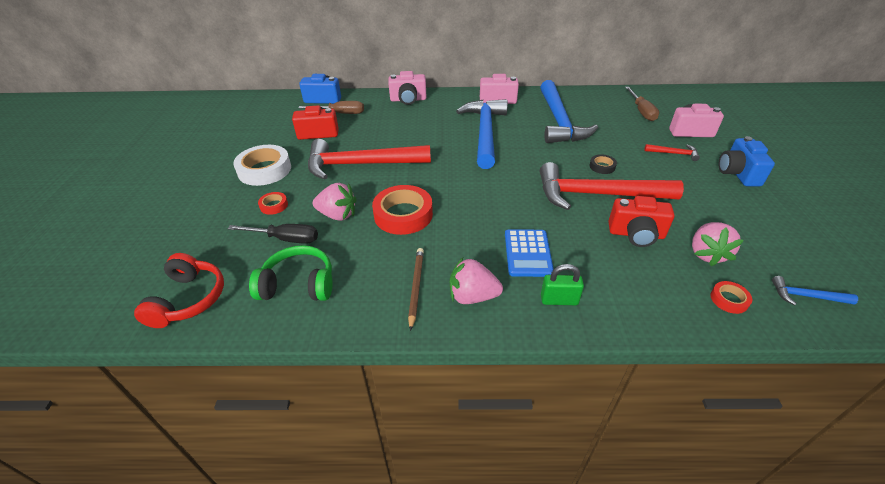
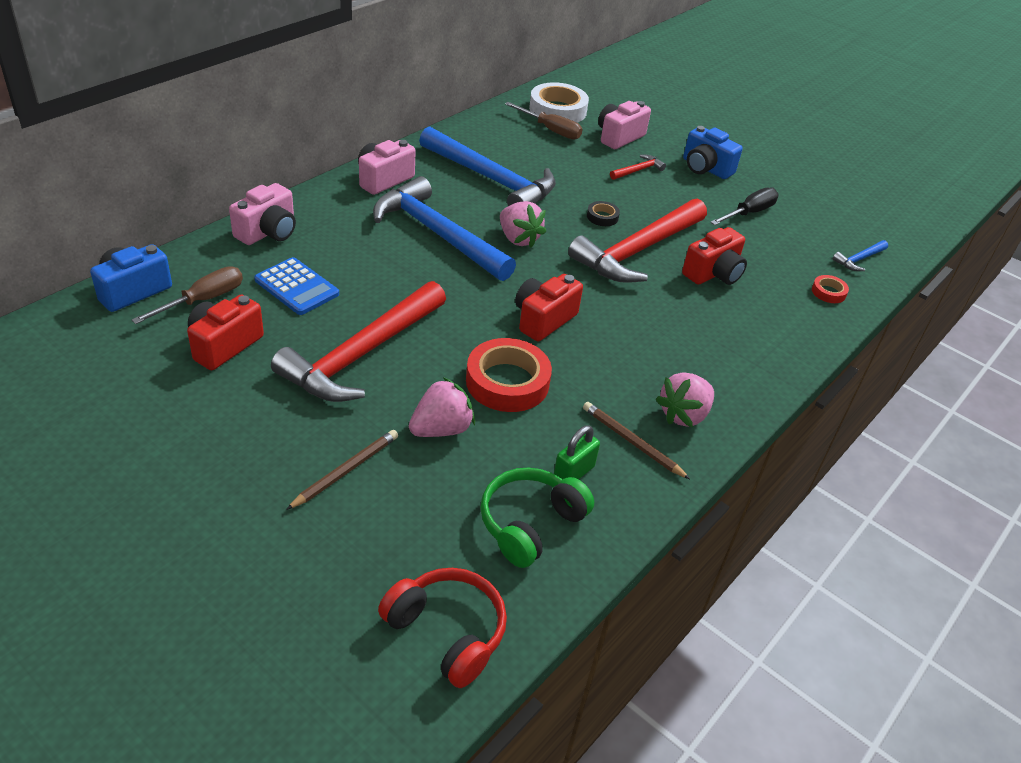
camera: 55 degrees left, 0 degrees up
(264, 170) = (243, 439): white tape -> white tape (557, 110)
(274, 205) = (345, 471): red tape -> brown pencil
(285, 239) = (432, 494): black screwdriver -> black screwdriver (749, 213)
(473, 198) = (543, 319): none -> red camera
(527, 253) = (666, 345): blue calculator -> blue calculator (296, 287)
(559, 300) = (741, 370): green padlock -> green padlock (573, 473)
(707, 254) = (774, 261): pink strawberry -> pink strawberry (518, 239)

